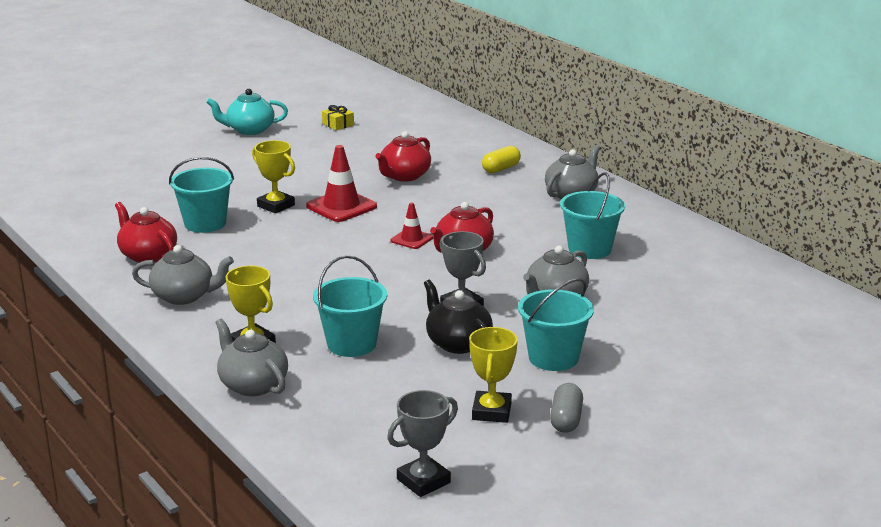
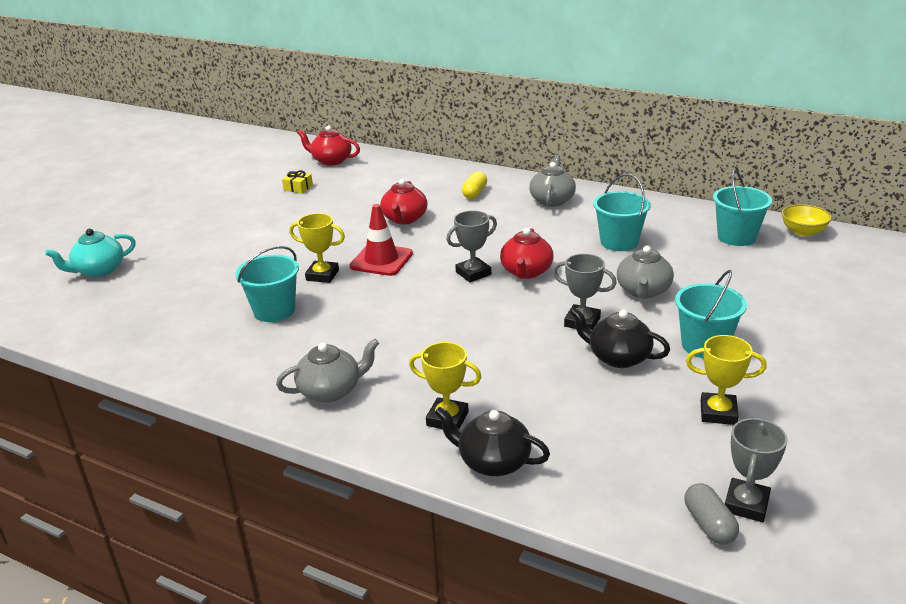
camera: 25 degrees left, 5 degrees up
(148, 255) = (251, 359): red teapot -> red teapot (331, 160)
(249, 130) = (223, 211): turquoise teapot -> turquoise teapot (99, 270)
(253, 385) = (493, 461): grey teapot -> black teapot
(352, 344) = (534, 388): turquoise bucket -> turquoise bucket (736, 237)
(411, 239) = (473, 273): red traffic cone -> grey trophy
(491, 411) = (718, 413): yellow trophy -> yellow trophy turned 60 degrees counterclockwise
(566, 419) = (780, 399): grey capsule -> grey capsule (709, 524)
(806, 290) = (803, 232): none -> yellow bowl

